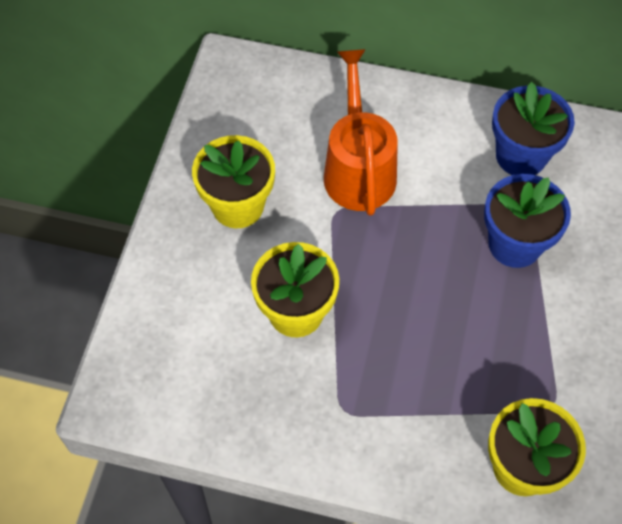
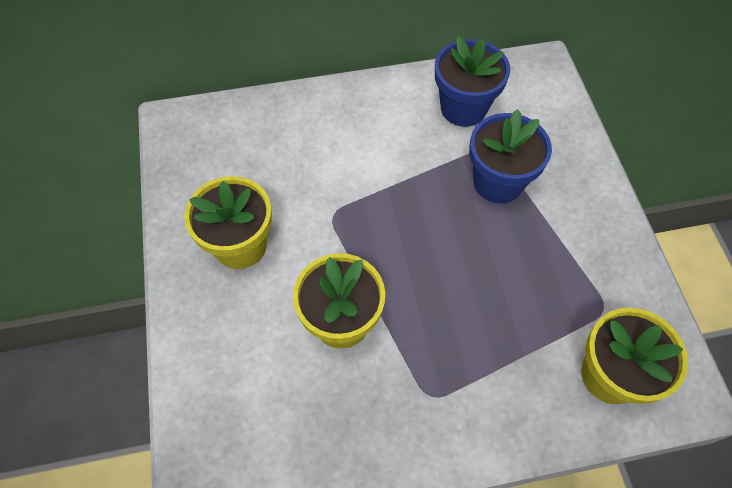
camera: 25 degrees left, 0 degrees up
(358, 168) = (333, 169): orange watering can -> none

